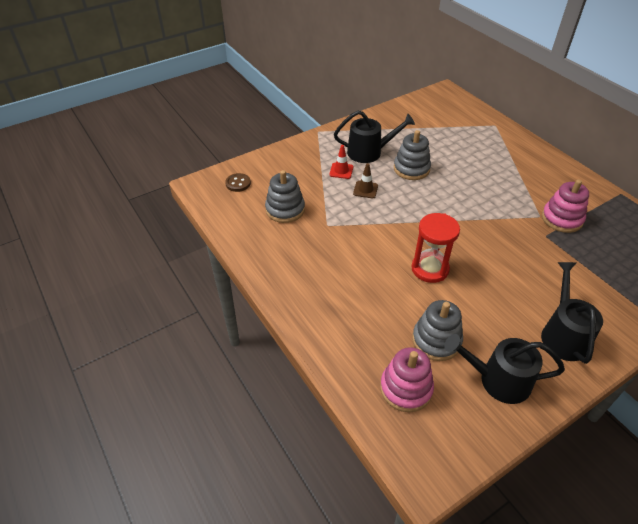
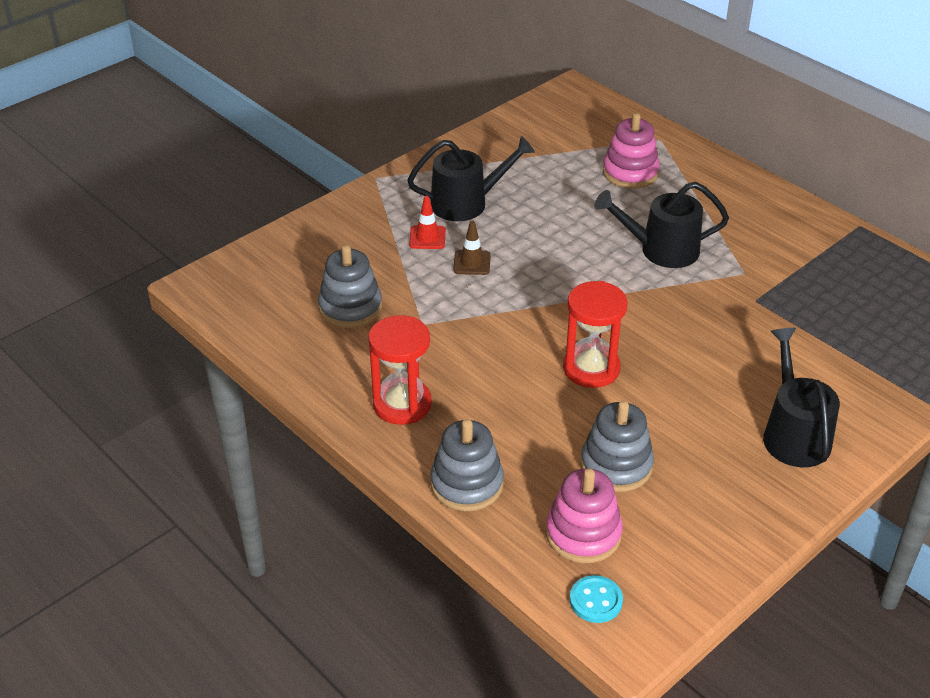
camera: 10 degrees left, 5 degrees down
(238, 183) = (264, 275): brown button -> none
(303, 277) = (402, 404): none -> red hourglass
(406, 442) = (595, 601): none -> turquoise button
(411, 169) = (538, 222): grey stacking toy -> grey stacking toy (467, 484)
(498, 380) = (710, 505): black watering can -> black watering can (661, 250)
(562, 219) = (776, 273): pink stacking toy -> pink stacking toy (630, 173)

